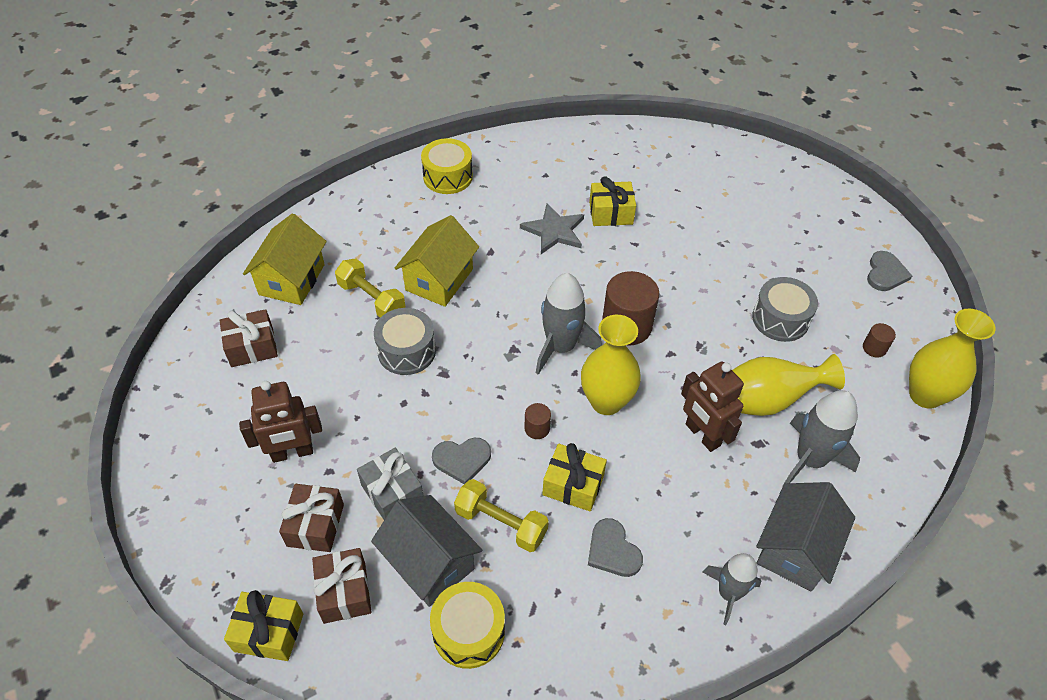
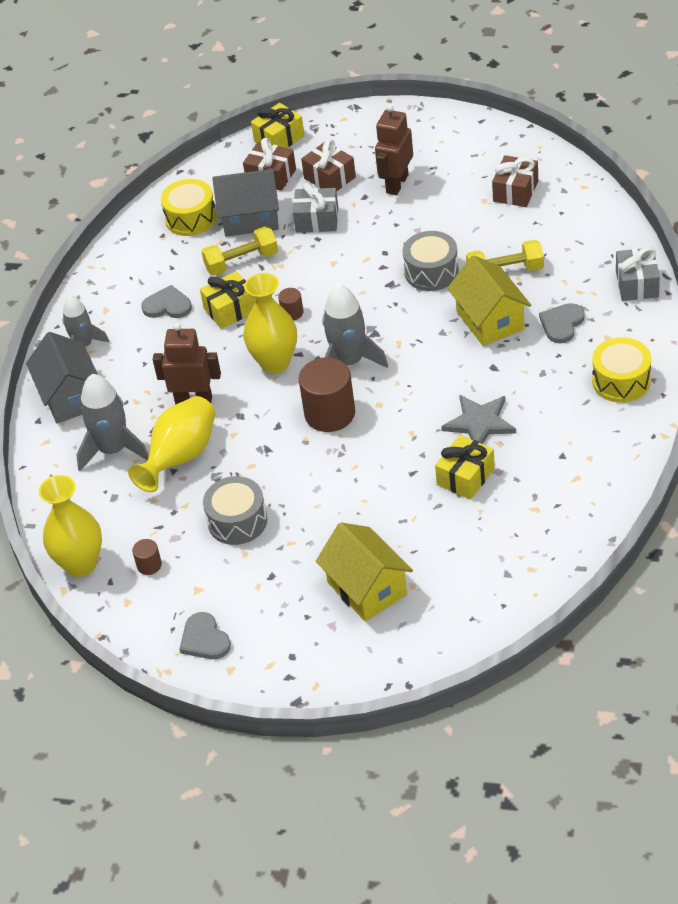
camera: 135 degrees right, 5 degrees down
(292, 279) = (571, 233): yellow house -> yellow house (367, 588)
(333, 212) = (637, 284): none -> grey gift
(462, 460) = (307, 263): grey heart -> grey heart (562, 324)

